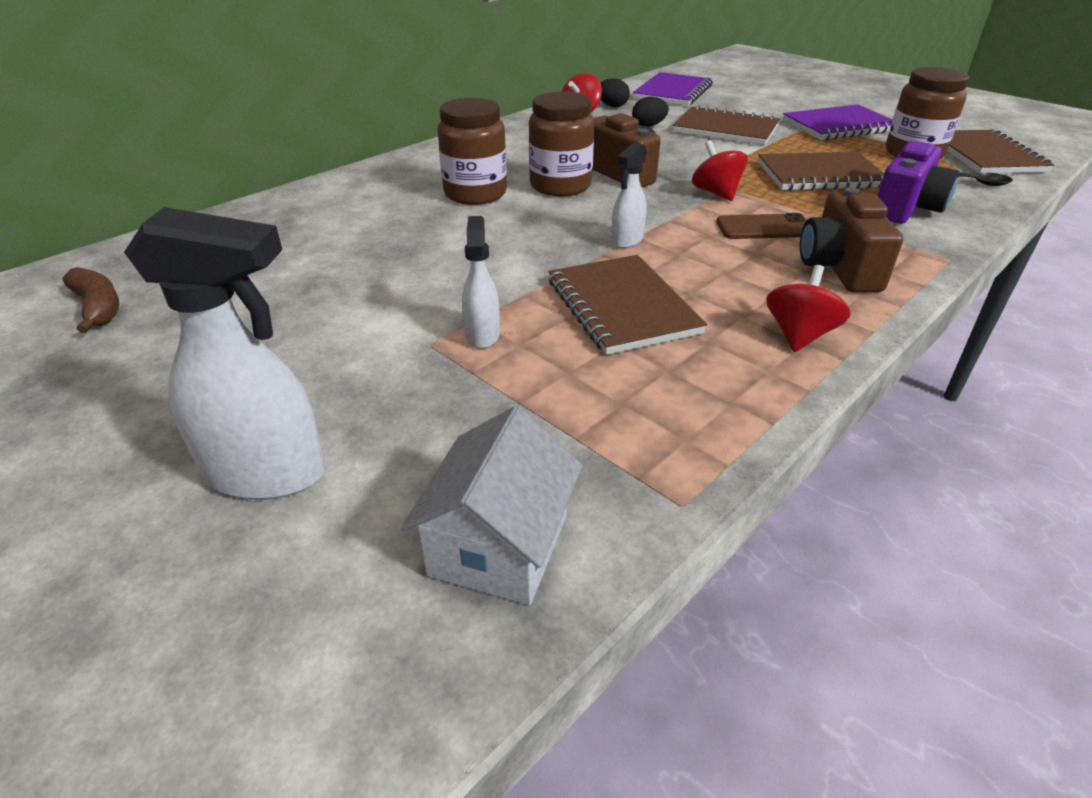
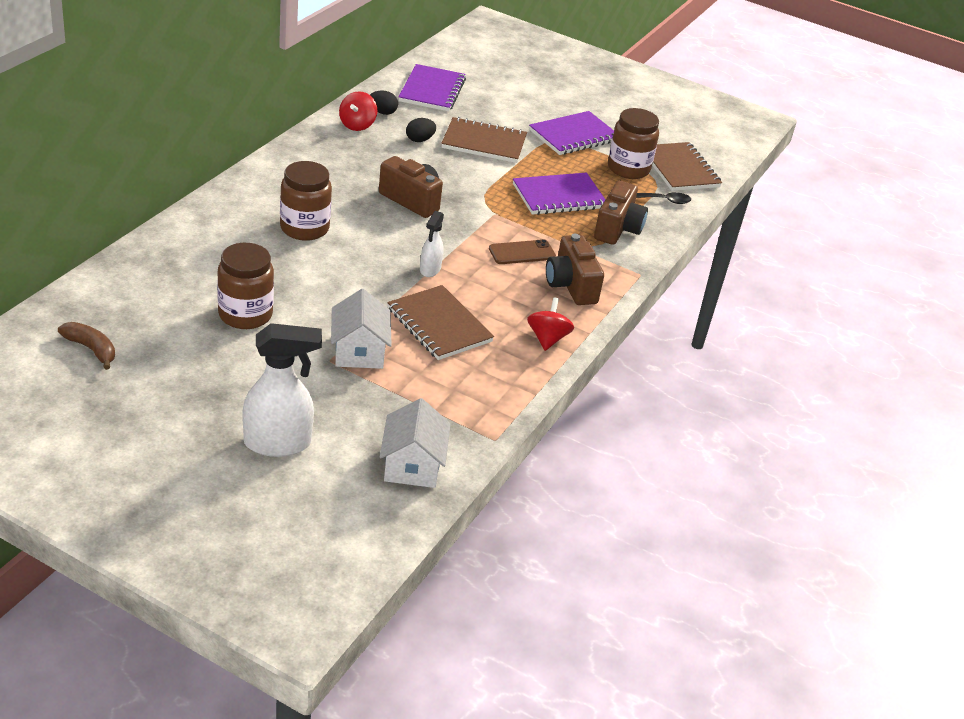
camera: 20 degrees left, 0 degrees up
(482, 334) = (359, 351): white spray bottle -> white house
(560, 186) = (367, 217): brown jar -> brown jar (245, 315)
(716, 193) = (485, 219): red spinning top -> none
(819, 175) = (559, 196): brown notebook -> purple notebook
(906, 208) = (617, 229): purple camera -> brown camera

